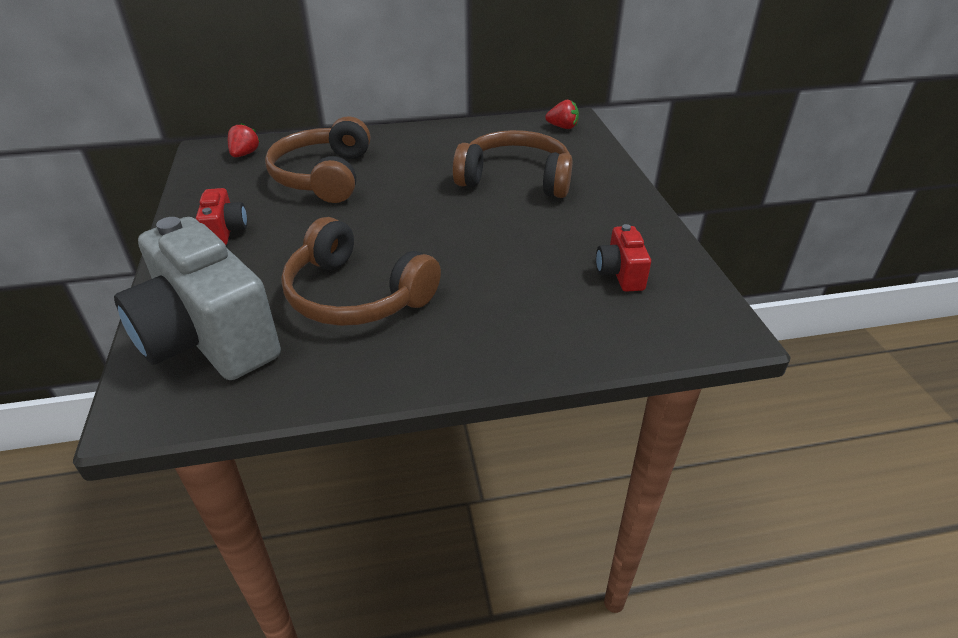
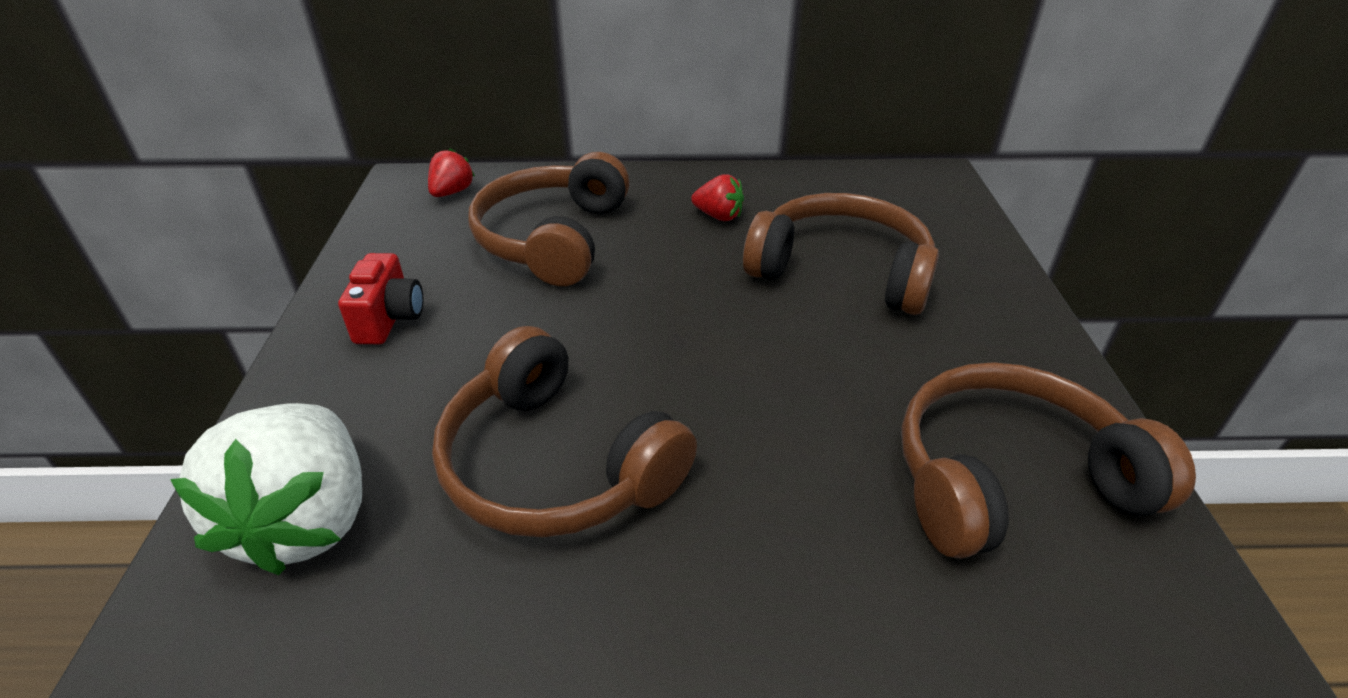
camera: 10 degrees right, 0 degrees up
(208, 339) = (306, 520): grey camera -> white strawberry
(562, 127) = (922, 188): red strawberry -> red strawberry (718, 216)
(620, 274) = (1009, 479): red camera -> brown headphones

